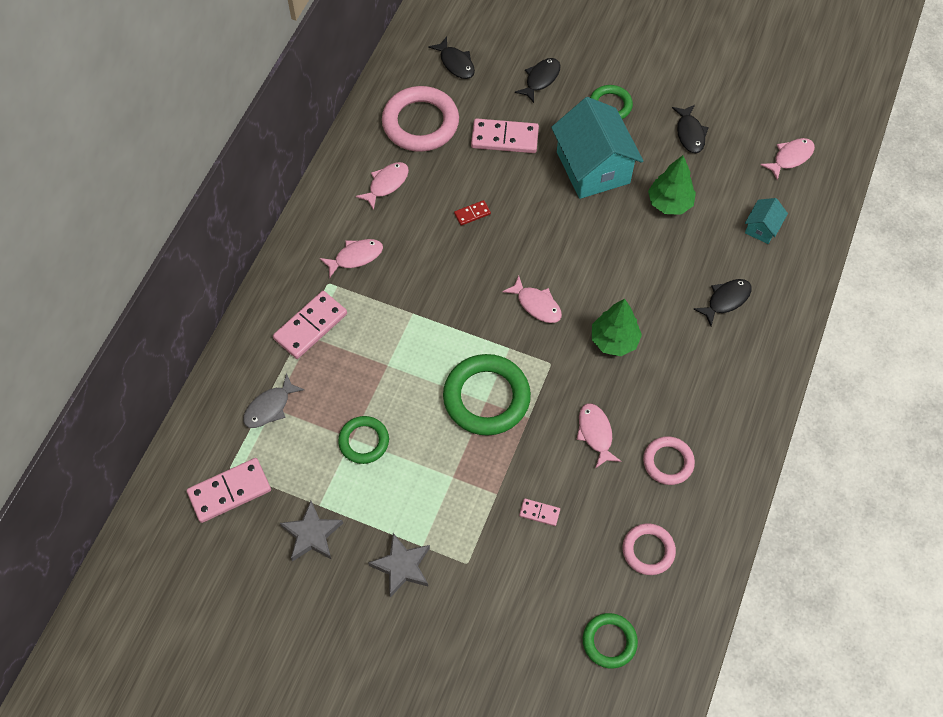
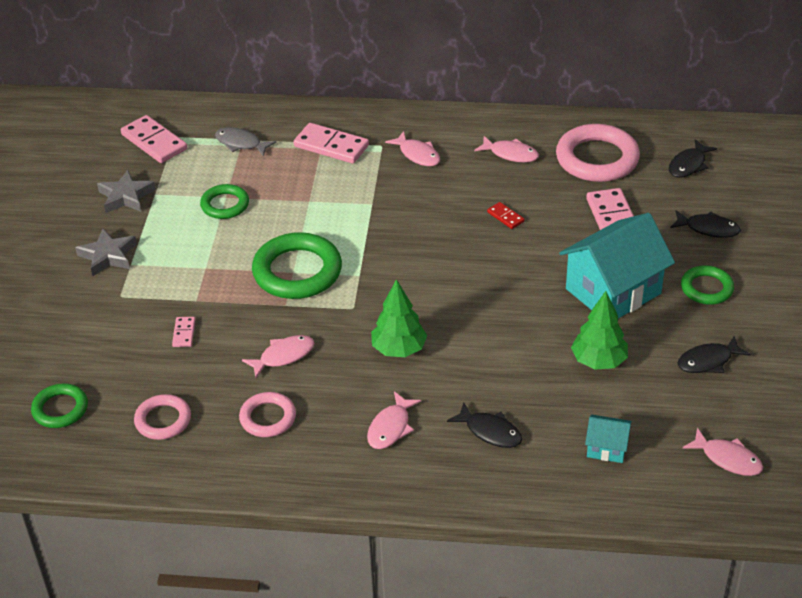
camera: 75 degrees right, 20 degrees down
(536, 305) = (418, 284): pink fish -> pink fish (390, 428)

